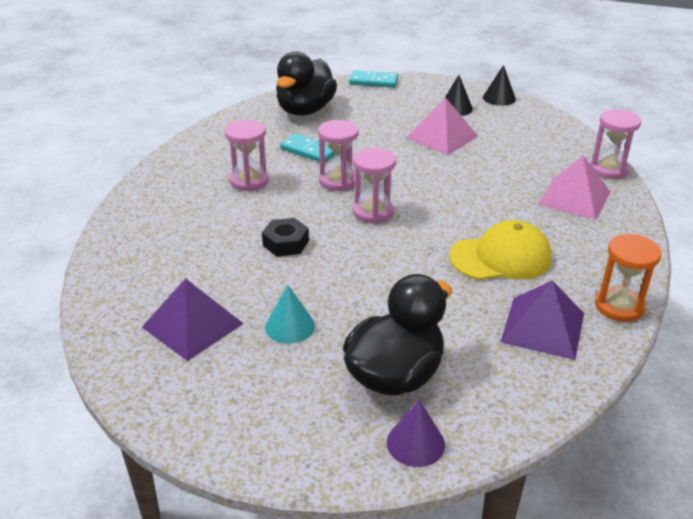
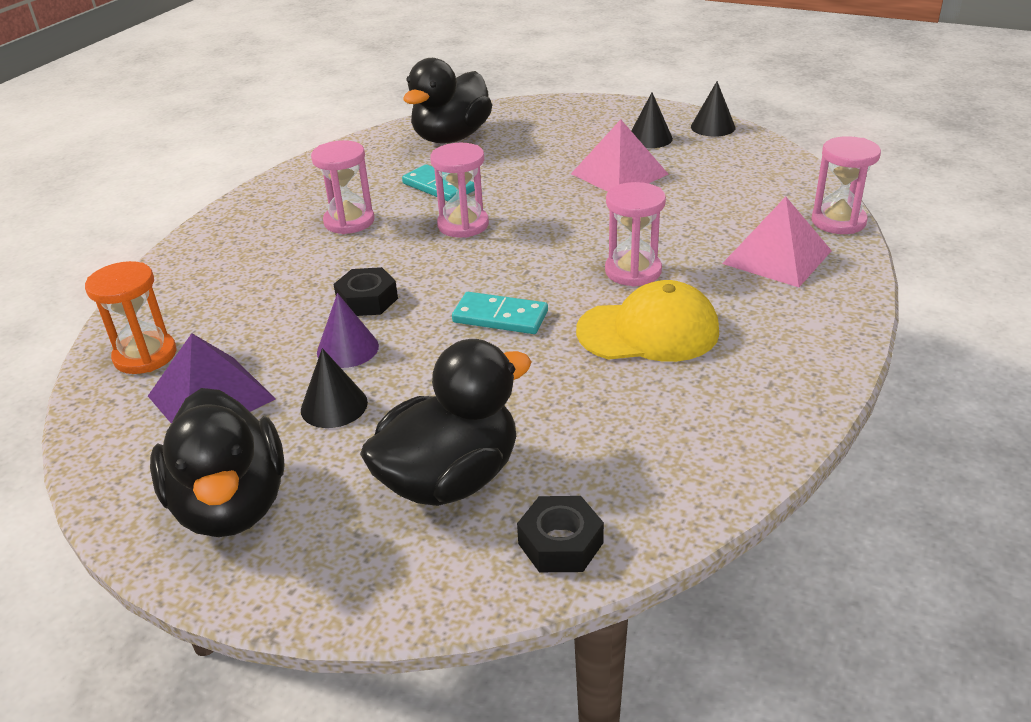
camera: 10 degrees right, 0 degrees up
(239, 406) = (231, 505): none -> black duck
(290, 326) = (334, 406): turquoise cone -> black cone
(373, 81) = (552, 104): turquoise domino -> turquoise domino (500, 317)
(373, 212) = (495, 265): pink hourglass -> pink hourglass (633, 271)
(415, 443) = (446, 573): purple cone -> purple cone (347, 349)
(488, 415) = (560, 543): none -> black nut
(542, 327) = (677, 428): purple pyramid -> none
(619, 306) = (797, 405): orange hourglass -> orange hourglass (145, 356)

